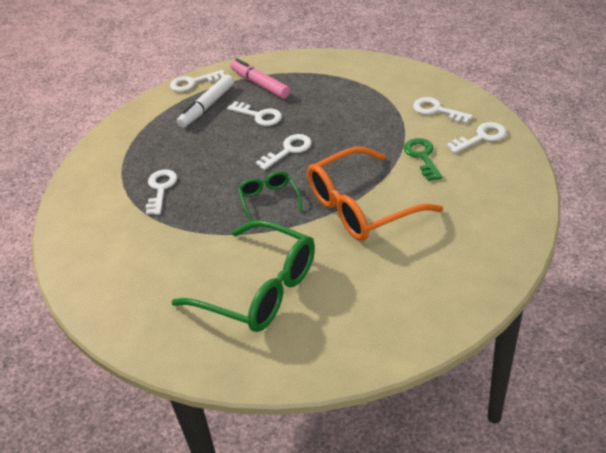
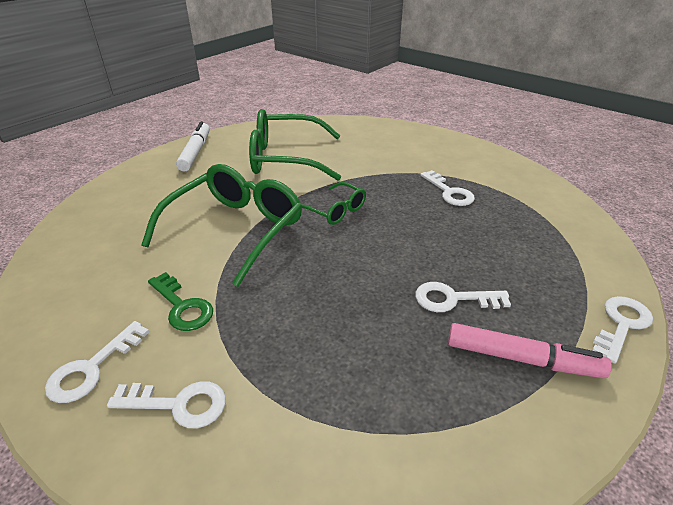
camera: 145 degrees right, 5 degrees down
(207, 106) = (539, 290): white marker -> white marker (195, 152)
(288, 150) = (364, 263): white key -> none
(361, 207) = (235, 229): orange glasses -> green glasses

